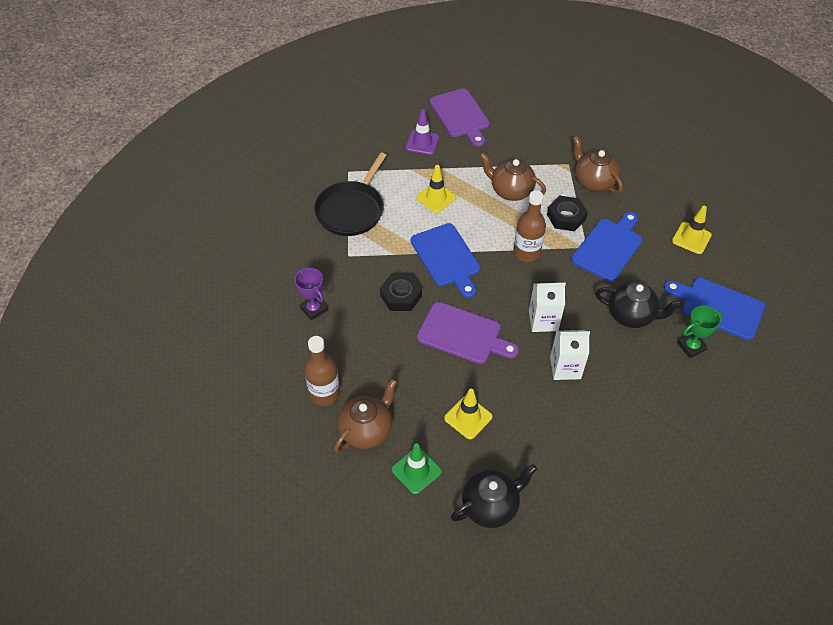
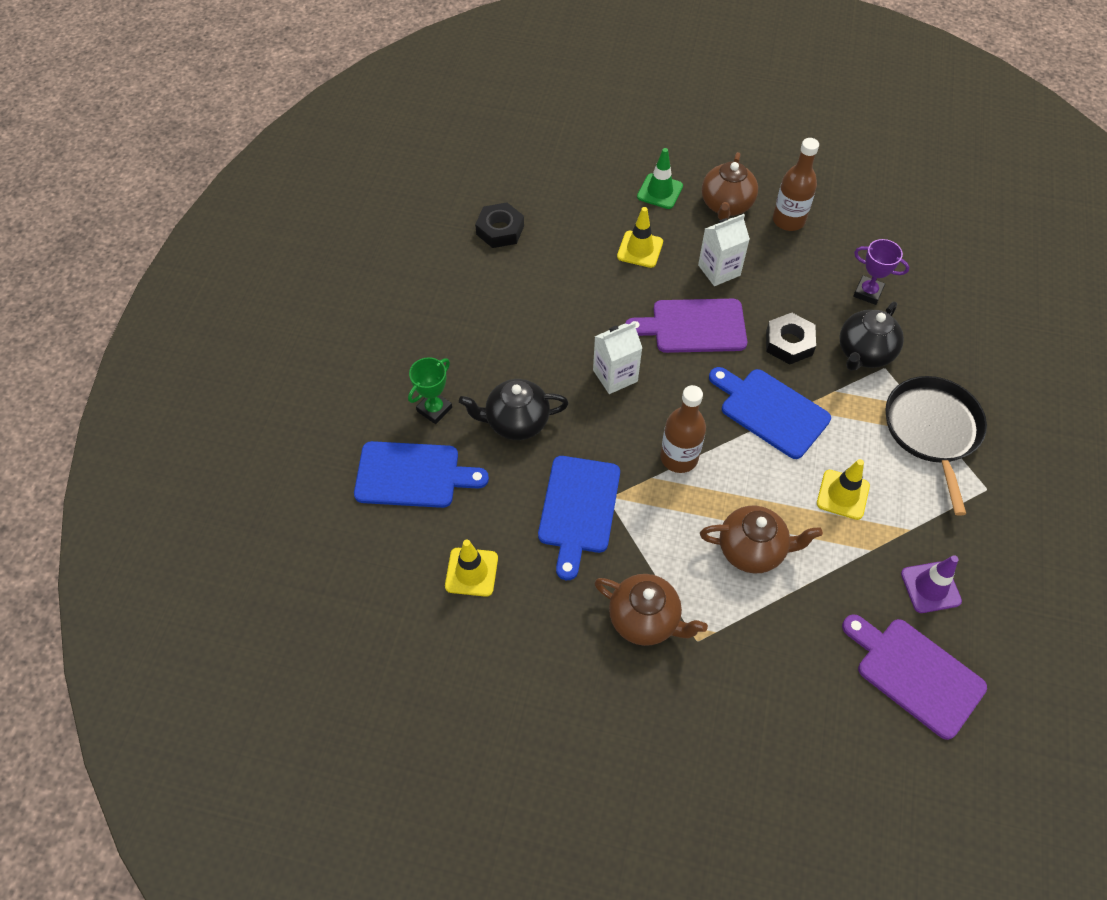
camera: 155 degrees right, 5 degrees up
(490, 506) = (579, 189): black teapot -> black teapot (864, 353)
(565, 368) = (567, 332): white carton -> white carton (719, 270)
(566, 217) = (655, 536): black nut -> black nut (500, 230)

